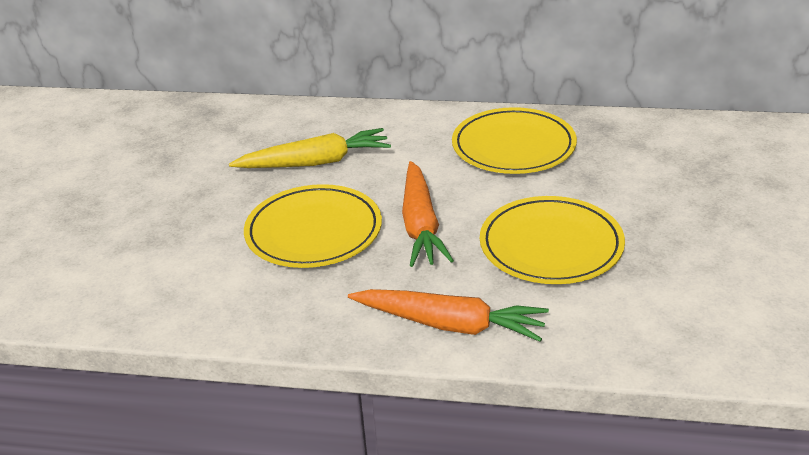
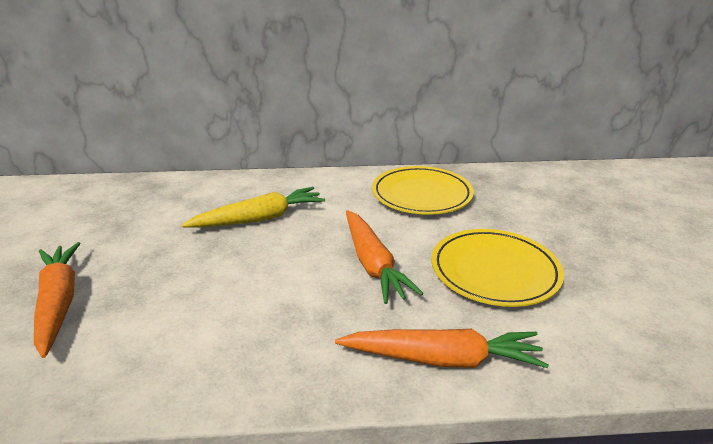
camera: 15 degrees left, 5 degrees down
(105, 234) = (59, 302): none -> orange carrot
(314, 231) = (275, 279): yellow plate -> none

